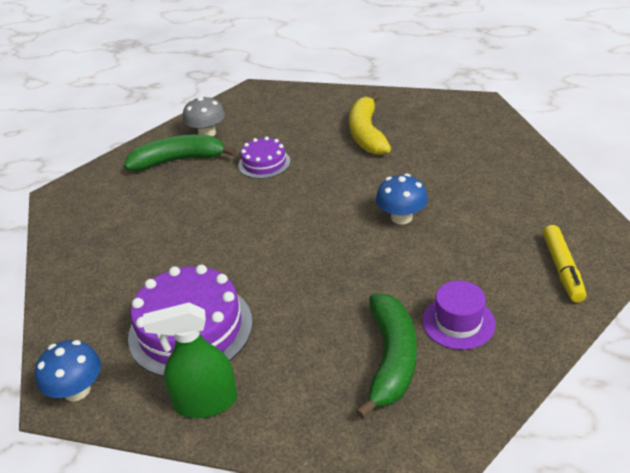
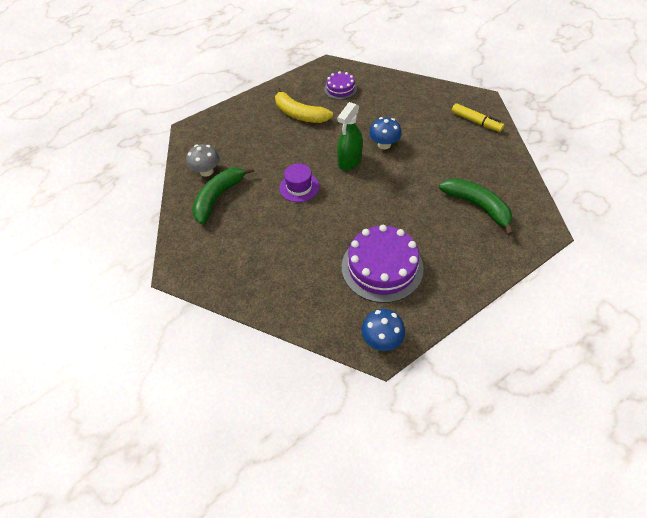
camera: 50 degrees left, 15 degrees up
(205, 402) = (443, 287): green spray bottle -> green spray bottle (349, 161)
(264, 163) = (272, 165): purple cake -> purple cake (340, 89)
(458, 322) = (476, 172): purple hat -> purple hat (299, 187)

